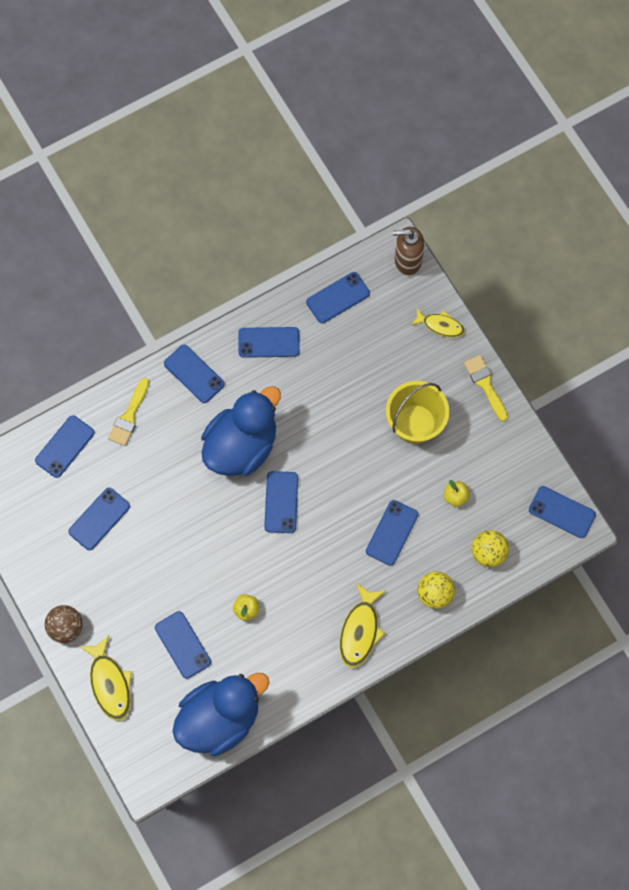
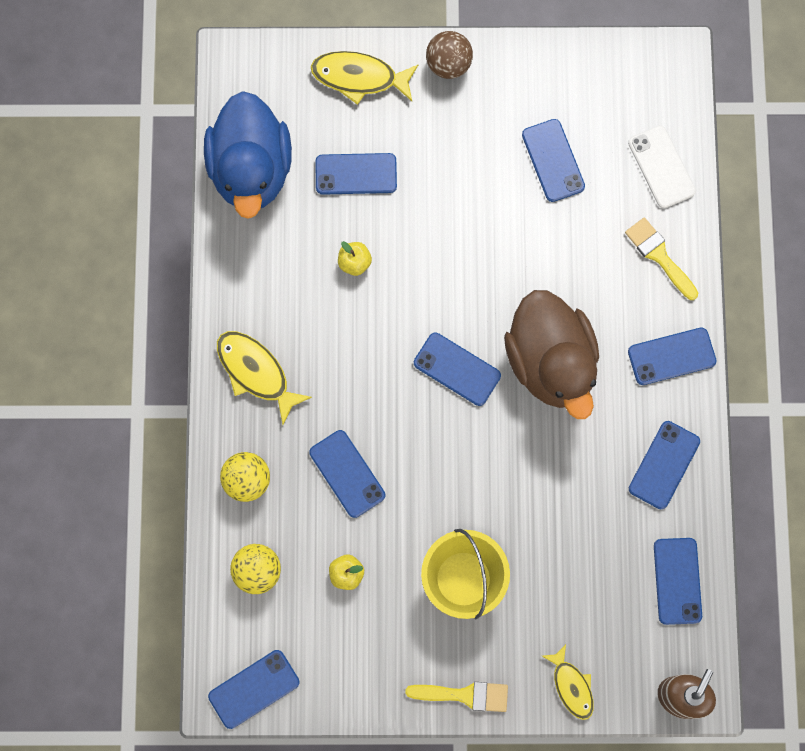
camera: 120 degrees right, 5 degrees up
(64, 446) = (661, 167): blue phone -> white phone
(241, 446) = (551, 362): blue duck -> brown duck
(440, 325) = (571, 686): yellow fish -> yellow fish turned 75 degrees counterclockwise

